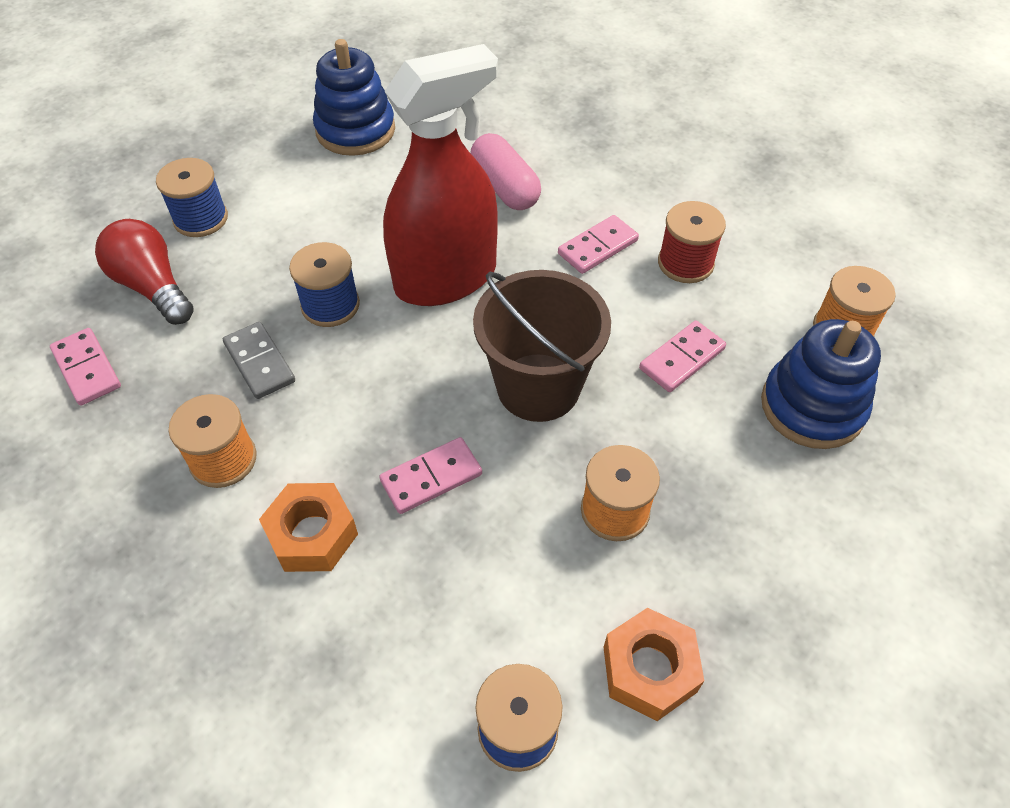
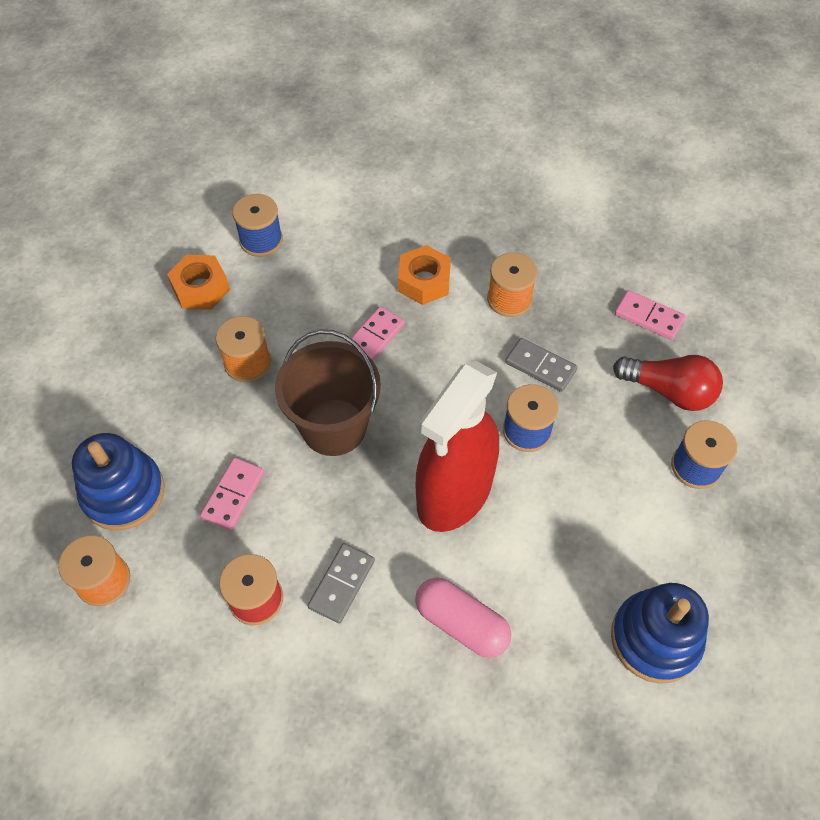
camera: 155 degrees right, 5 degrees up
(597, 247) = (342, 584): pink domino -> grey domino

